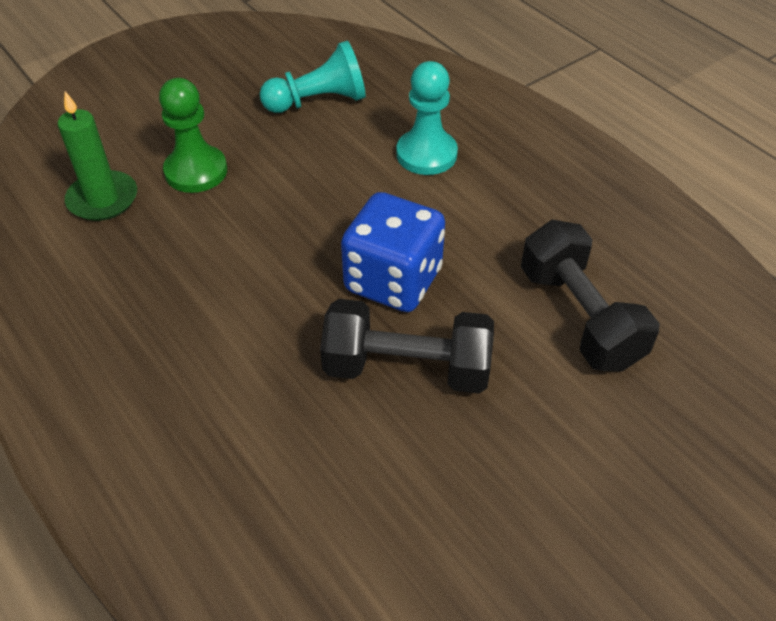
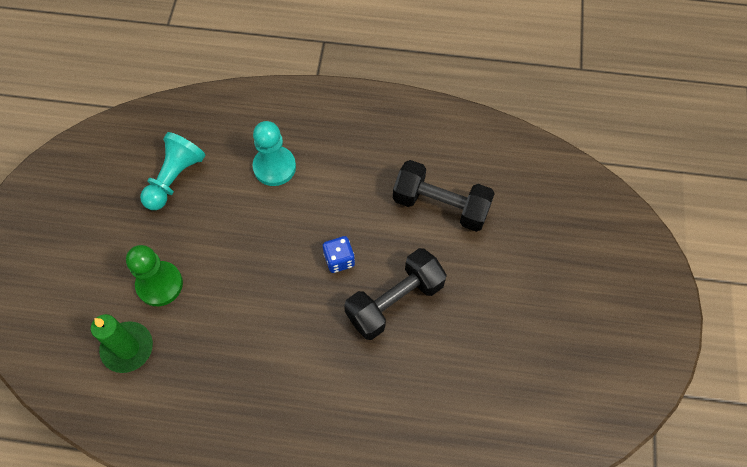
camera: 45 degrees left, 15 degrees up
(393, 280) = (339, 260): blue dice -> blue dice, size x0.51

